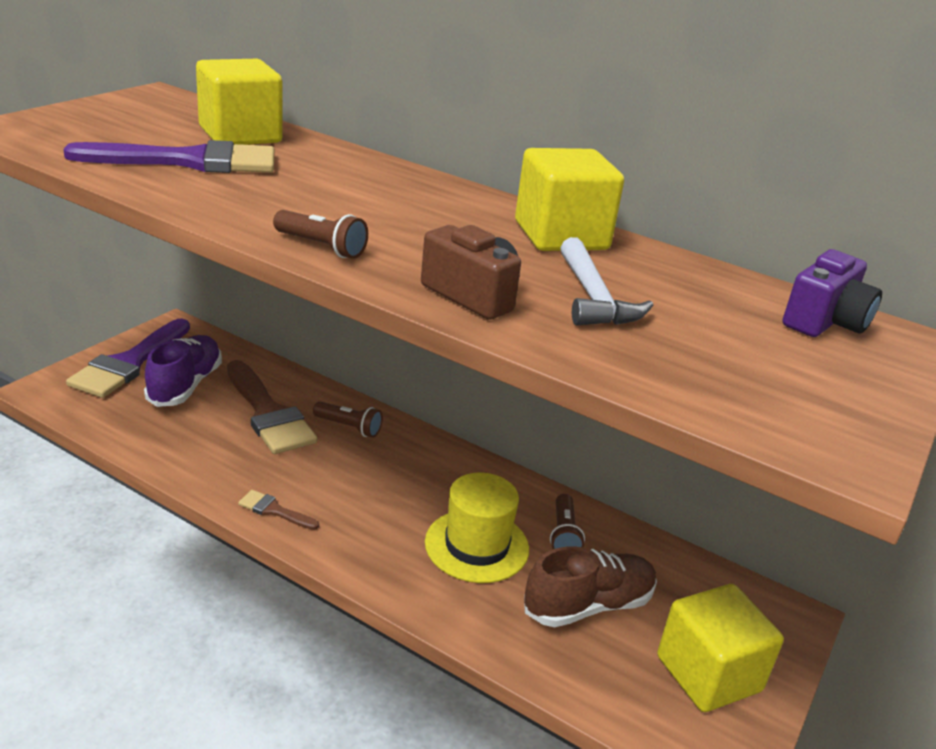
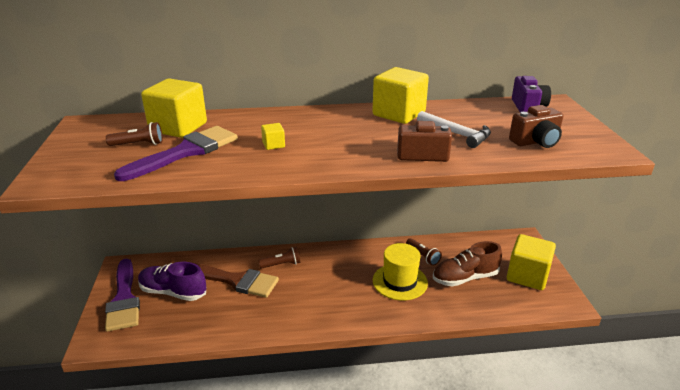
camera: 35 degrees left, 0 degrees up
(185, 385) = (173, 292): purple shoe -> purple shoe turned 45 degrees counterclockwise
(274, 510) = (302, 322): brown brush -> none
(302, 196) = (273, 145): none -> yellow cube
(321, 247) = (331, 164): brown flashlight -> brown flashlight (138, 144)
(588, 605) = (465, 278): brown shoe -> brown shoe turned 135 degrees counterclockwise
(714, 370) = (536, 142): none -> brown camera

